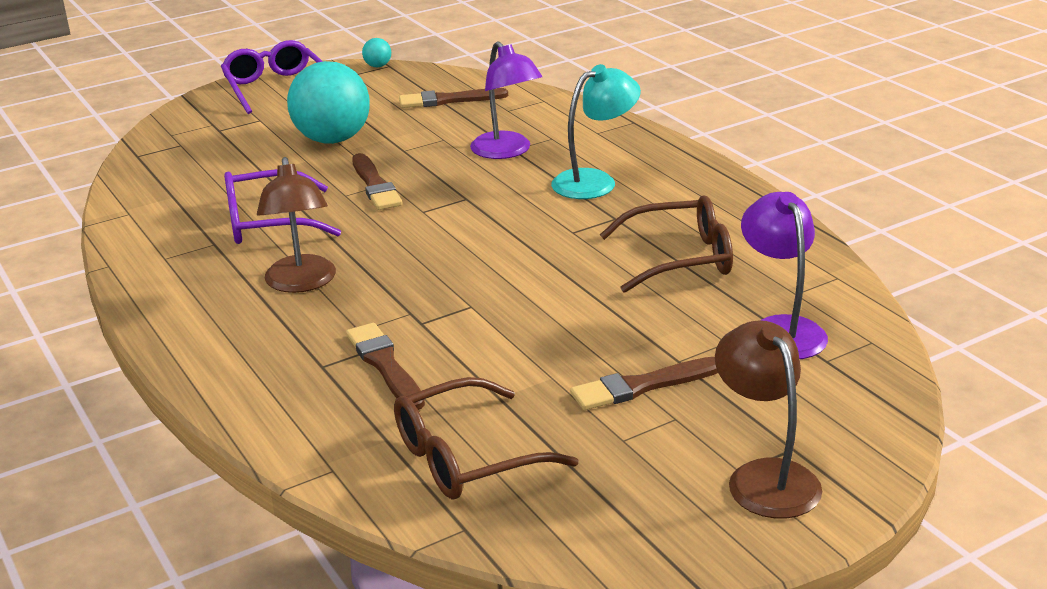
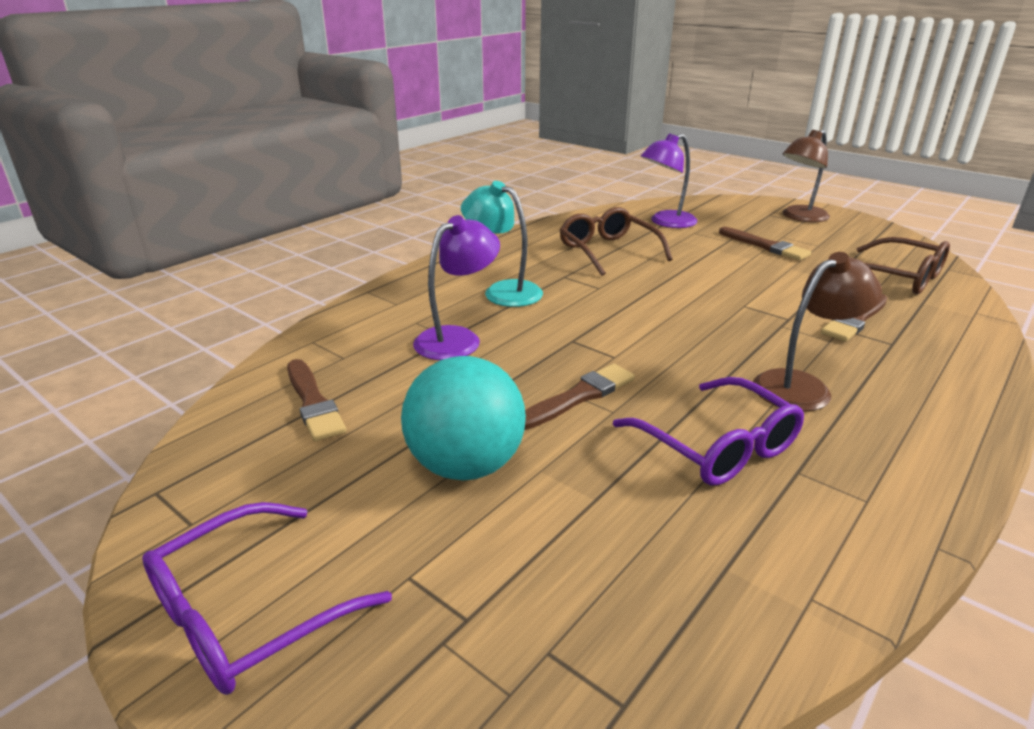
camera: 110 degrees left, 0 degrees up
(378, 66) = (156, 504): turquoise ball -> none

